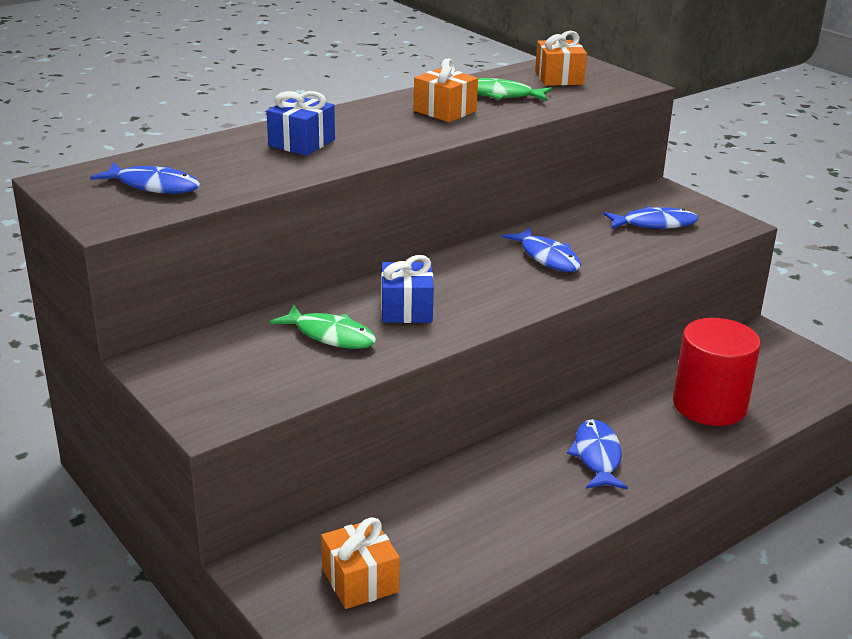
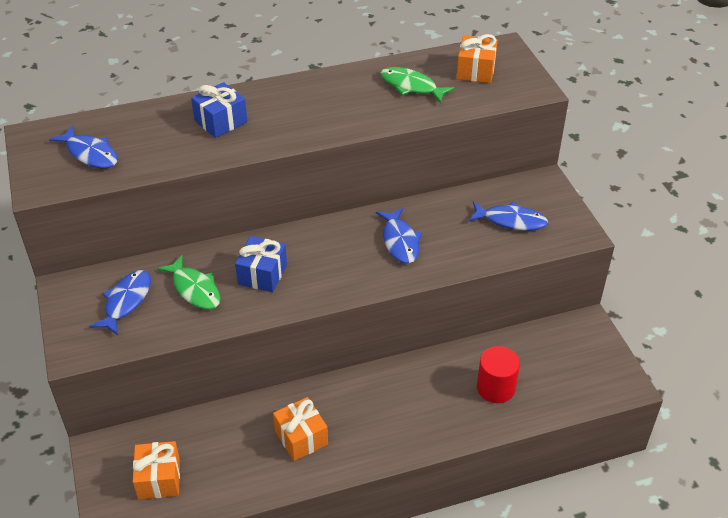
camera: 20 degrees right, 15 degrees up
(445, 111) = (353, 100): orange gift -> orange gift (301, 437)
(597, 456) = (379, 415): blue fish -> blue fish (126, 301)
(709, 405) = (495, 388): red cylinder -> red cylinder, size x0.66

